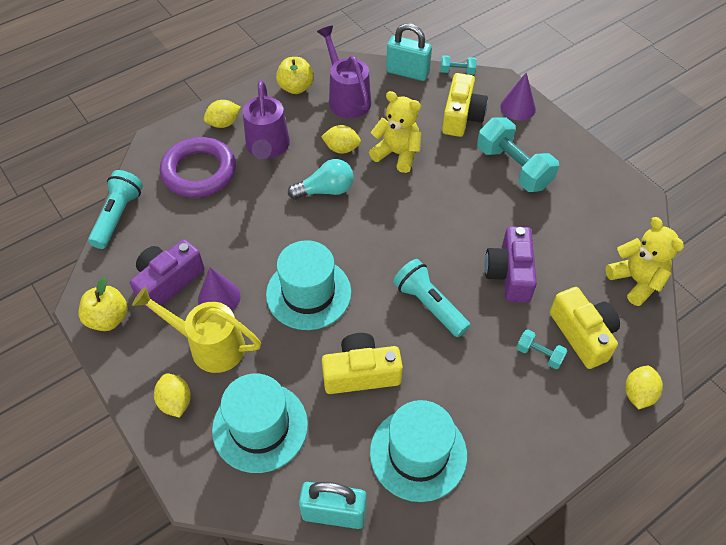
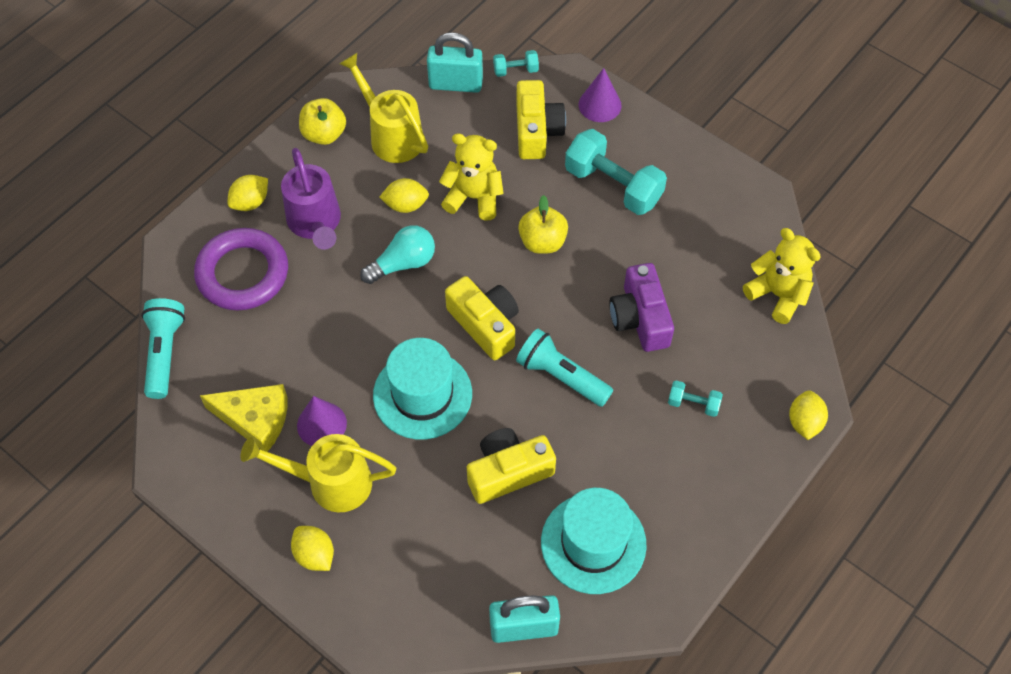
camera: 15 degrees left, 5 degrees up
(108, 318) = (202, 480): yellow apple -> yellow apple (542, 242)
(168, 282) = (255, 419): purple camera -> yellow cheese
(260, 427) = (417, 558): turquoise hat -> none
(347, 98) = (391, 135): purple watering can -> yellow watering can
(583, 334) = (734, 370): yellow camera -> yellow camera (485, 324)

